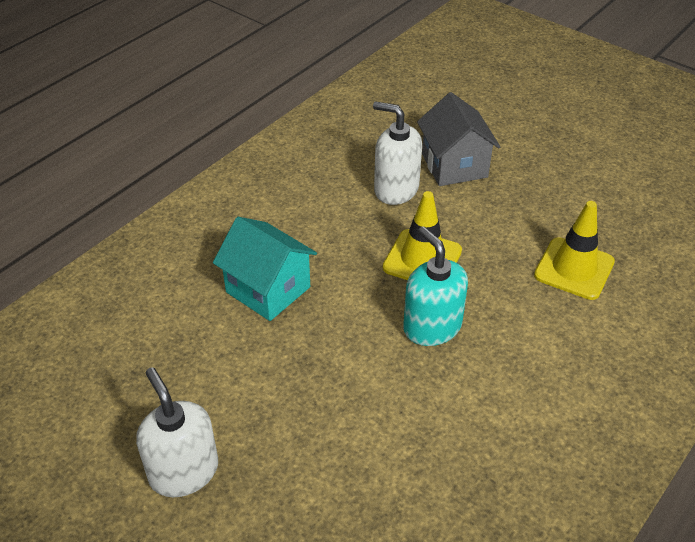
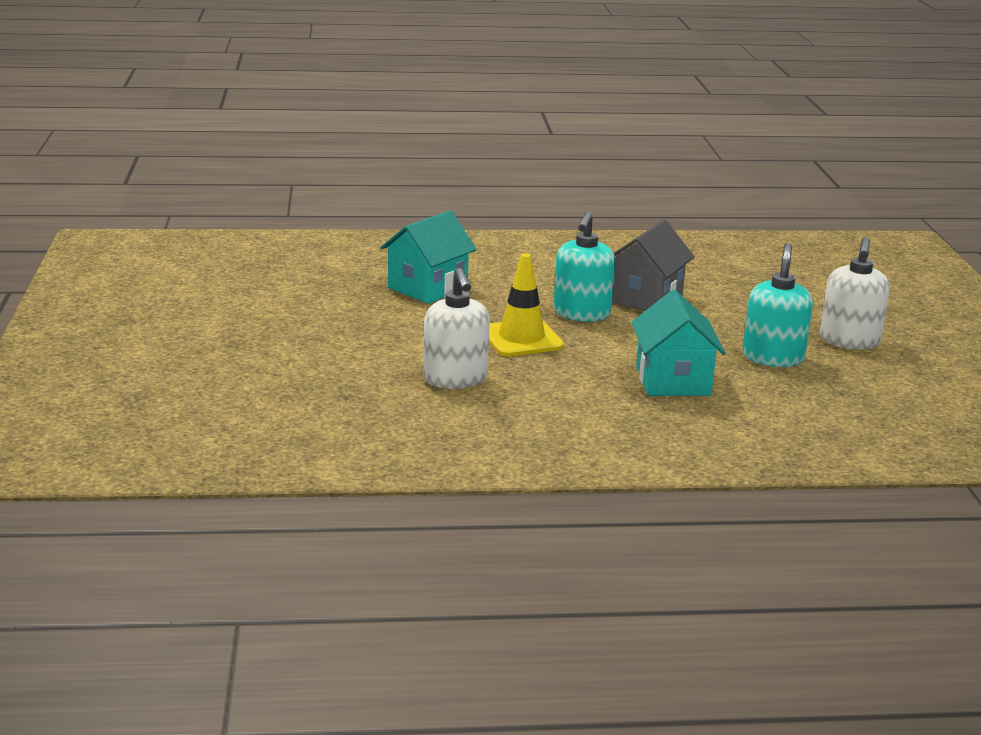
camera: 135 degrees left, 20 degrees down
(226, 382) = (772, 357): none -> turquoise soap dispenser
(454, 165) = (372, 367): grey house -> grey house (645, 299)
(574, 269) = (427, 288): yellow traffic cone -> turquoise house

